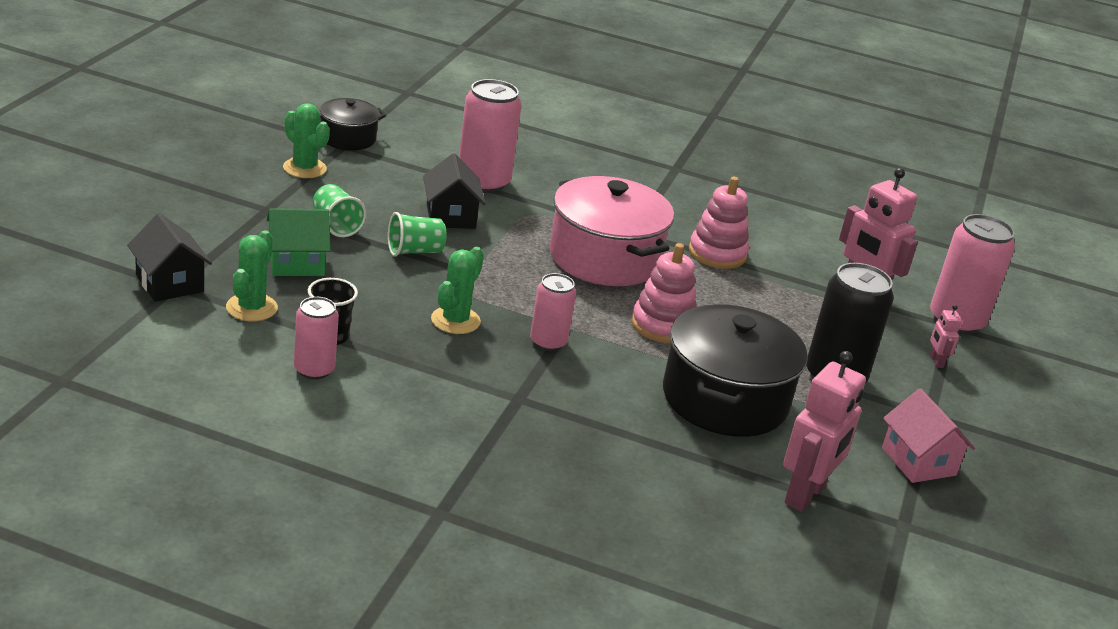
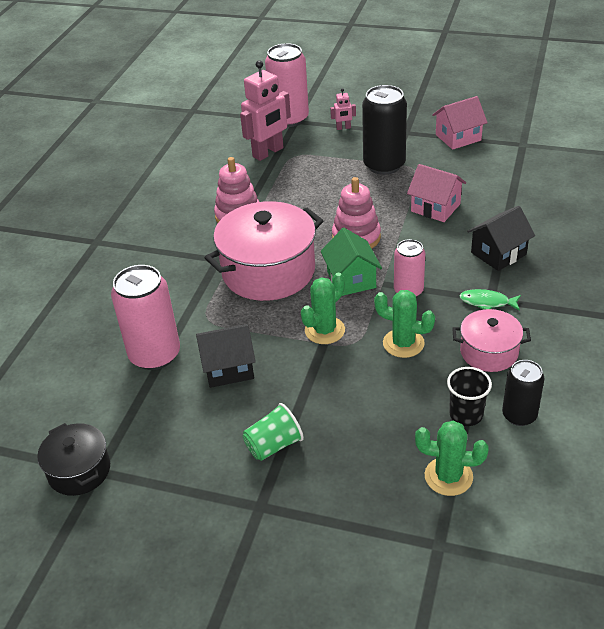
camera: 85 degrees left, 10 degrees up
(169, 283) = (436, 550): black house -> black house (498, 253)
(296, 263) = (356, 461): green house -> green house (351, 279)
(304, 168) = (160, 494): green cactus -> green cactus (324, 330)
(314, 370) = (519, 415): pink can -> black can
(414, 251) = (302, 383): green cup -> none
(422, 374) = (489, 352): none -> pink pot
(512, 394) = (487, 302): none -> green fish
(725, 399) = (435, 207): black pot -> pink house
(805, 495) = (518, 176): pink robot -> none

